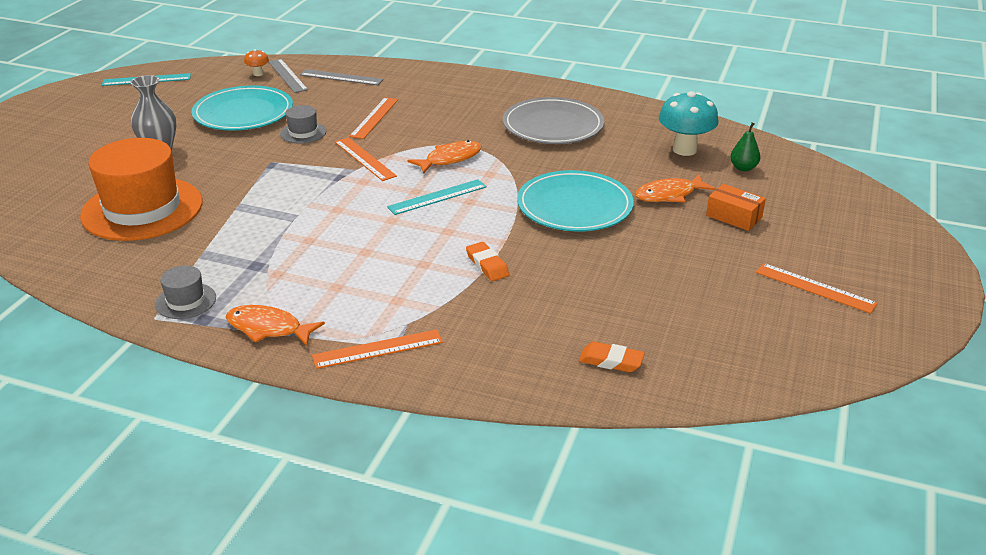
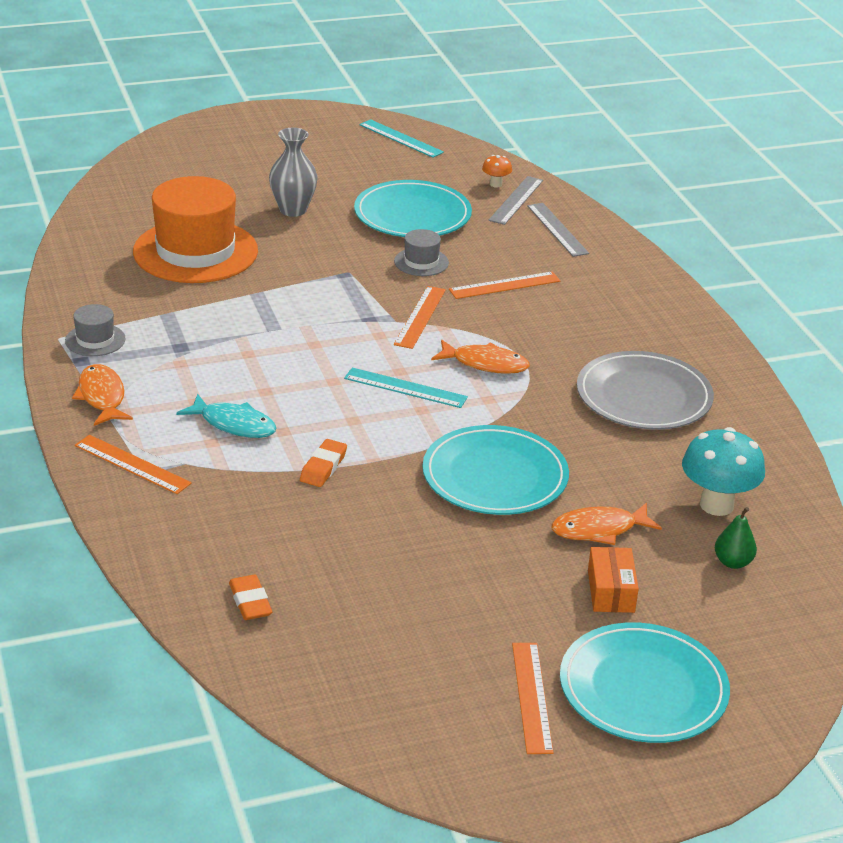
camera: 50 degrees right, 0 degrees up
(388, 281) = (234, 424): none -> turquoise fish
(669, 195) = (599, 530): orange fish -> orange fish turned 45 degrees counterclockwise
(837, 246) = (643, 688): none -> turquoise plate

